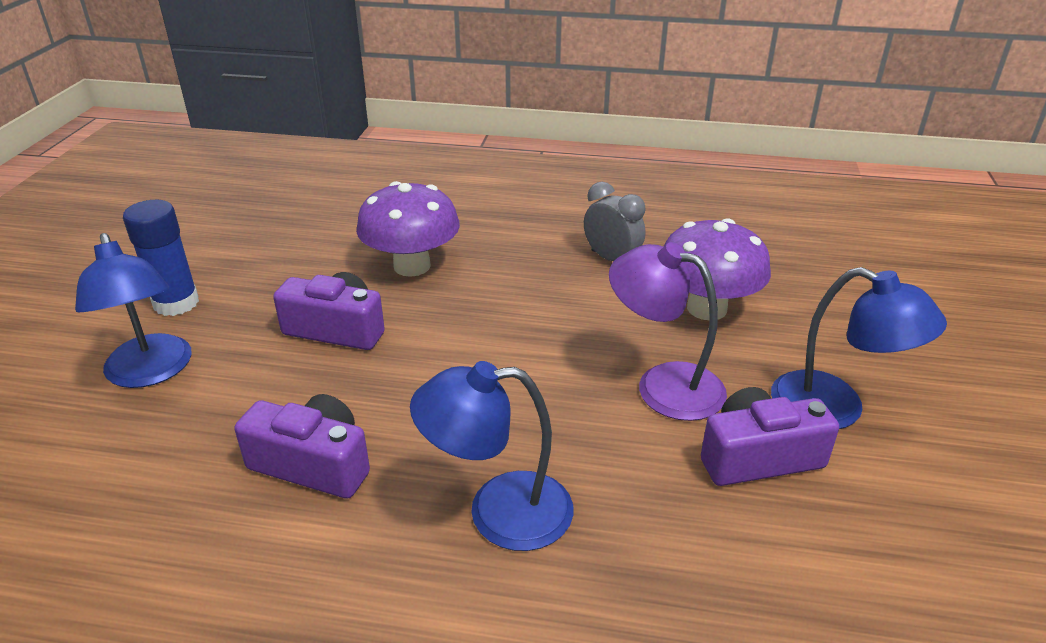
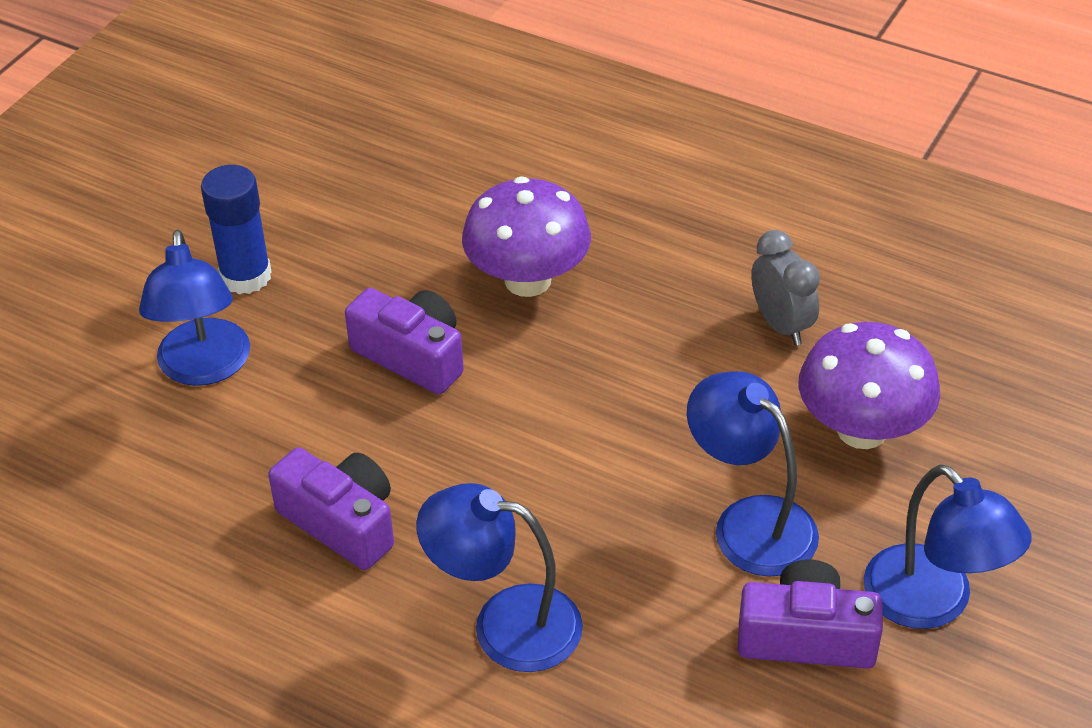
camera: 20 degrees right, 10 degrees up
(663, 385) = (749, 522): purple lamp -> blue lamp

